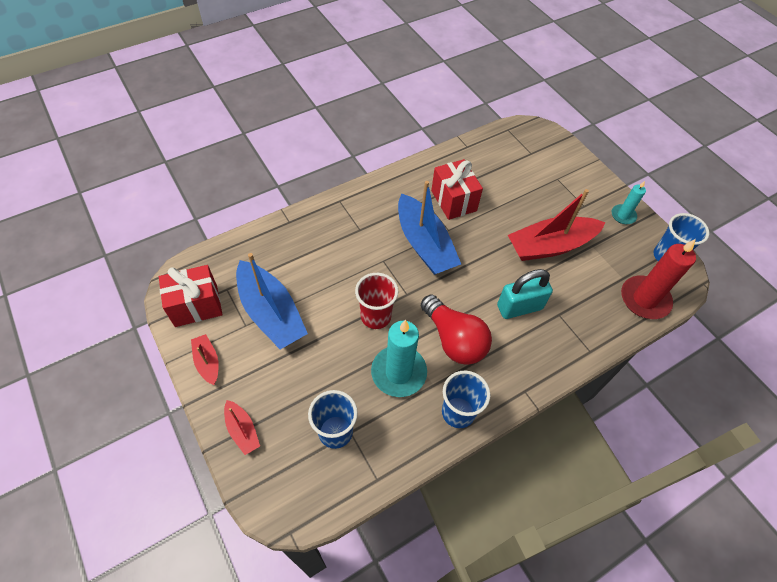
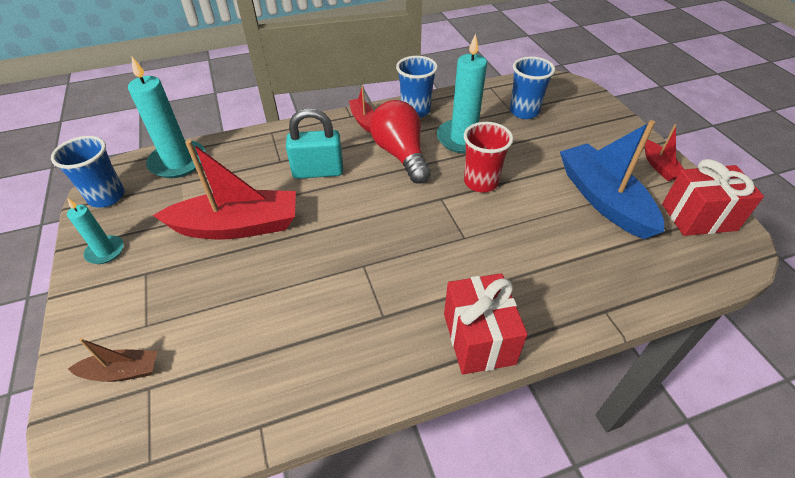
camera: 165 degrees left, 10 degrees down
(242, 430) = (606, 121): red boat -> red boat (363, 119)
(424, 244) = (404, 250): blue boat -> none
(453, 201) = (337, 309): red gift -> red gift (478, 338)
(550, 157) = (122, 371): none -> brown boat
(644, 299) = (178, 162): red candle -> turquoise candle

